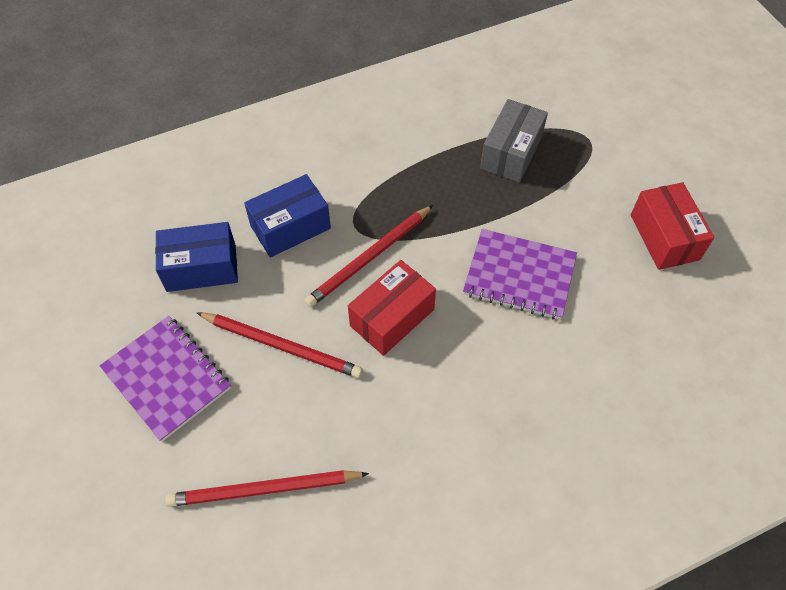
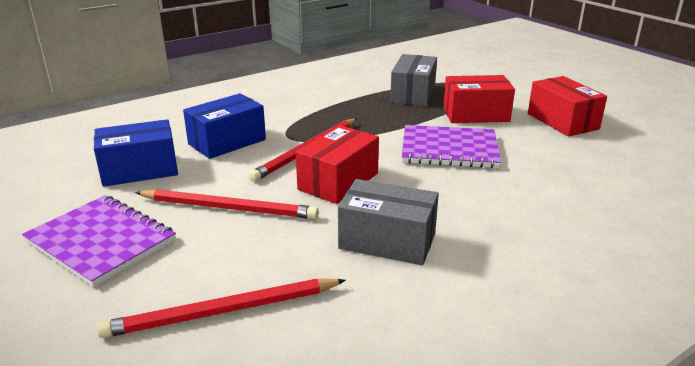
camera: 10 degrees left, 30 degrees down
(418, 420) = (387, 241): none -> grey box
(570, 209) = (475, 114): none -> red box

